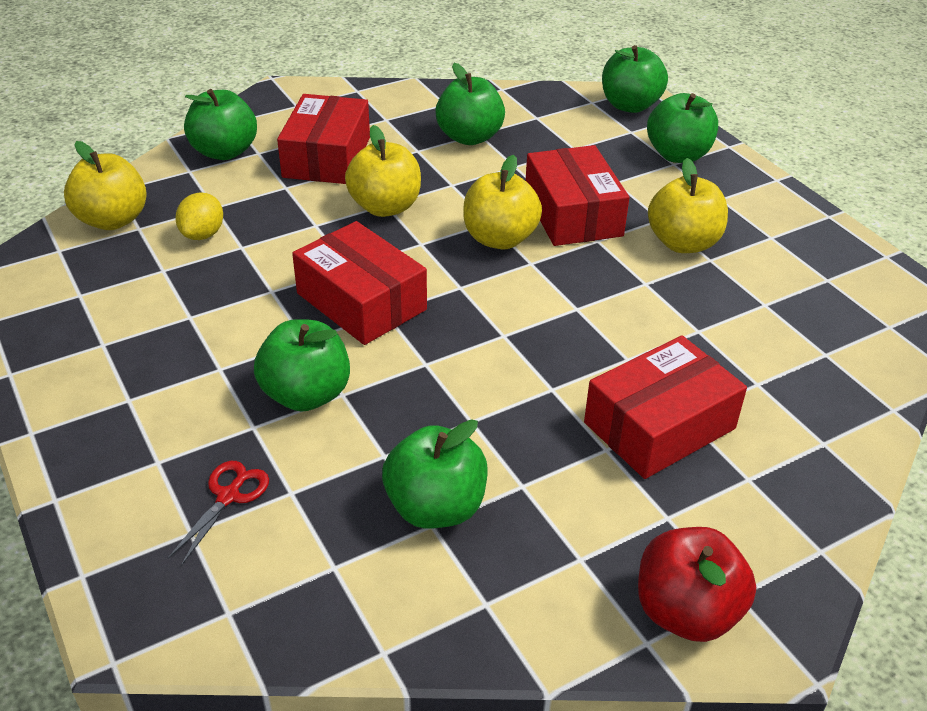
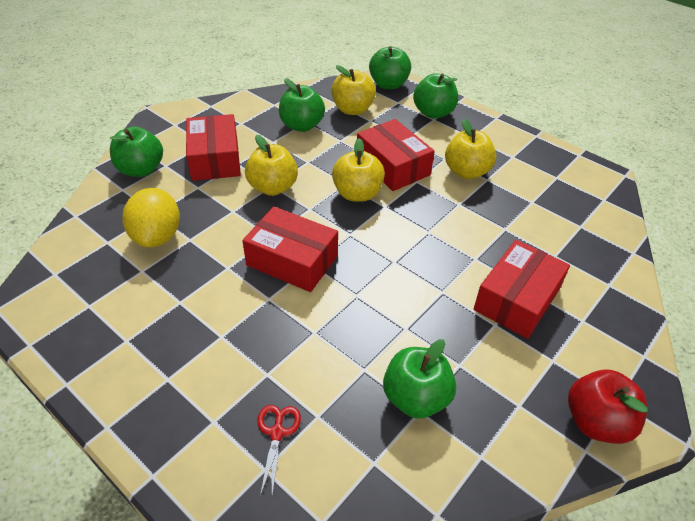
camera: 20 degrees left, 5 degrees up
(113, 220) = (84, 240): yellow apple -> yellow apple (352, 109)
(203, 234) = (157, 236): yellow lemon -> yellow lemon, size x1.66
(306, 395) = (291, 339): green apple -> none

